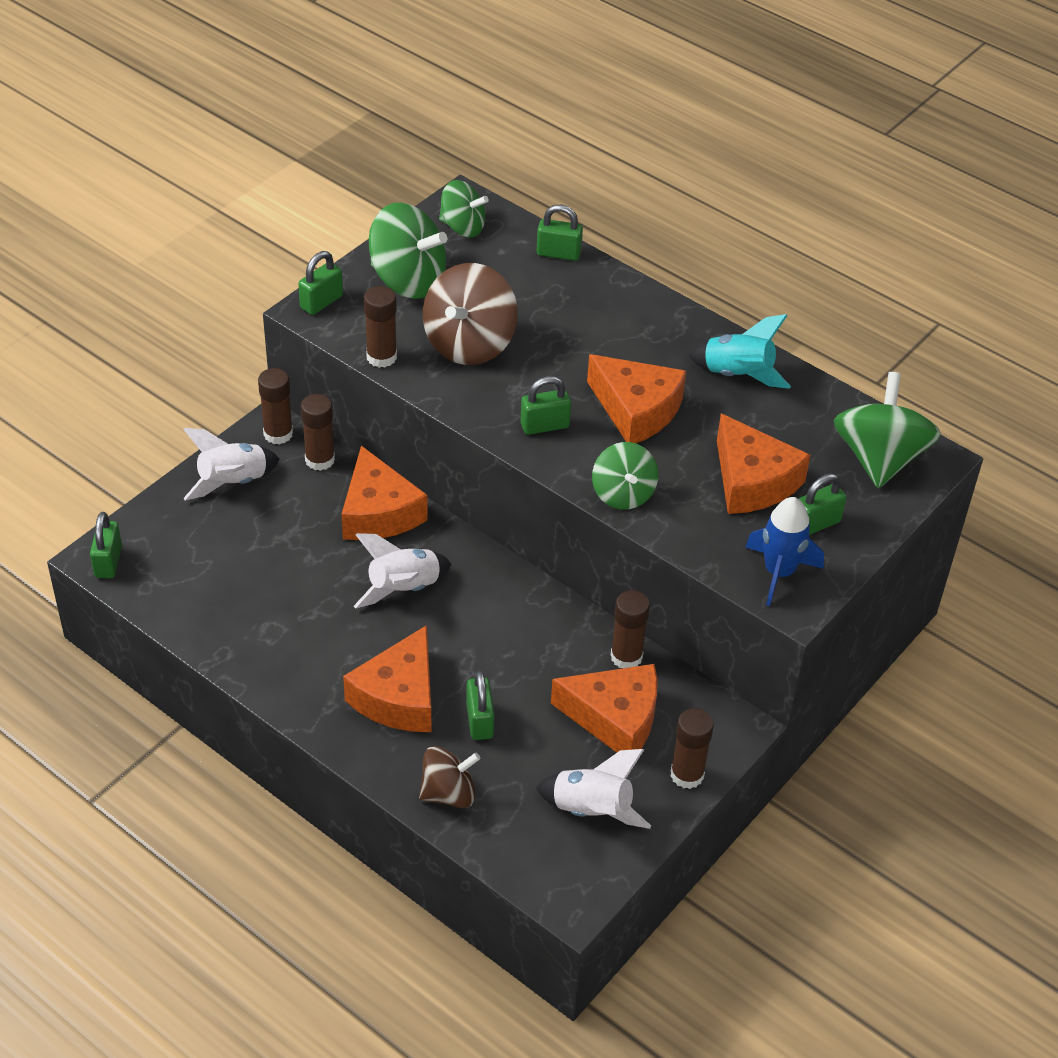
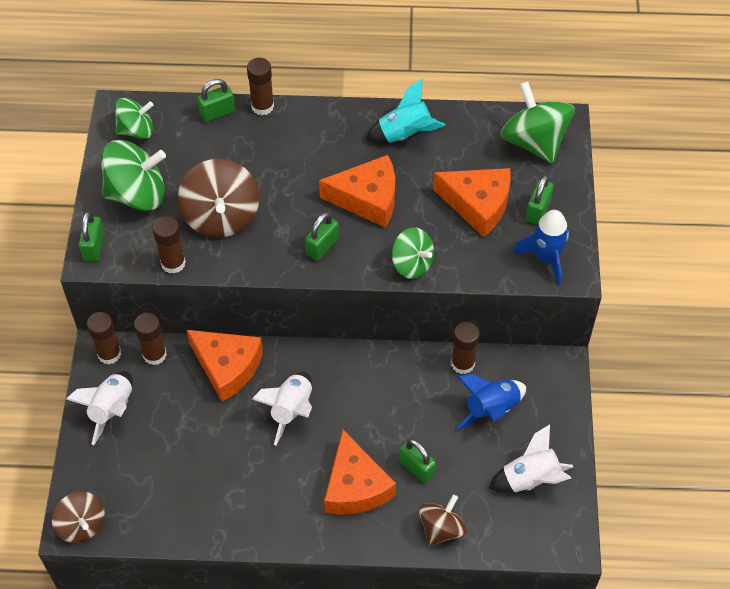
camera: 35 degrees left, 10 degrees up
(108, 562) = (82, 525): green padlock -> brown spinning top
(615, 718) = (491, 409): orange cheese -> blue rocket
(687, 775) = (561, 417): brown glue stick -> brown glue stick (262, 106)

